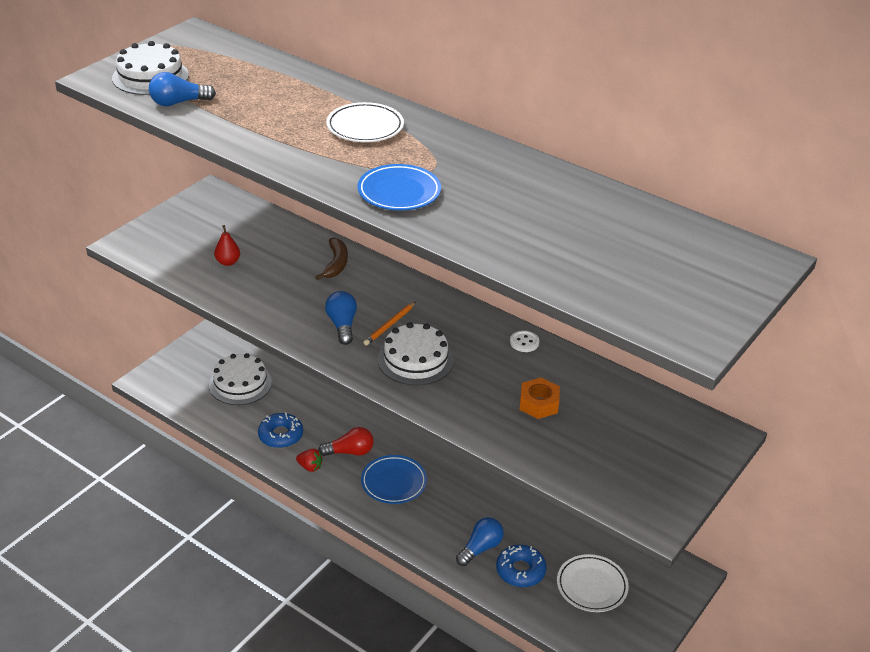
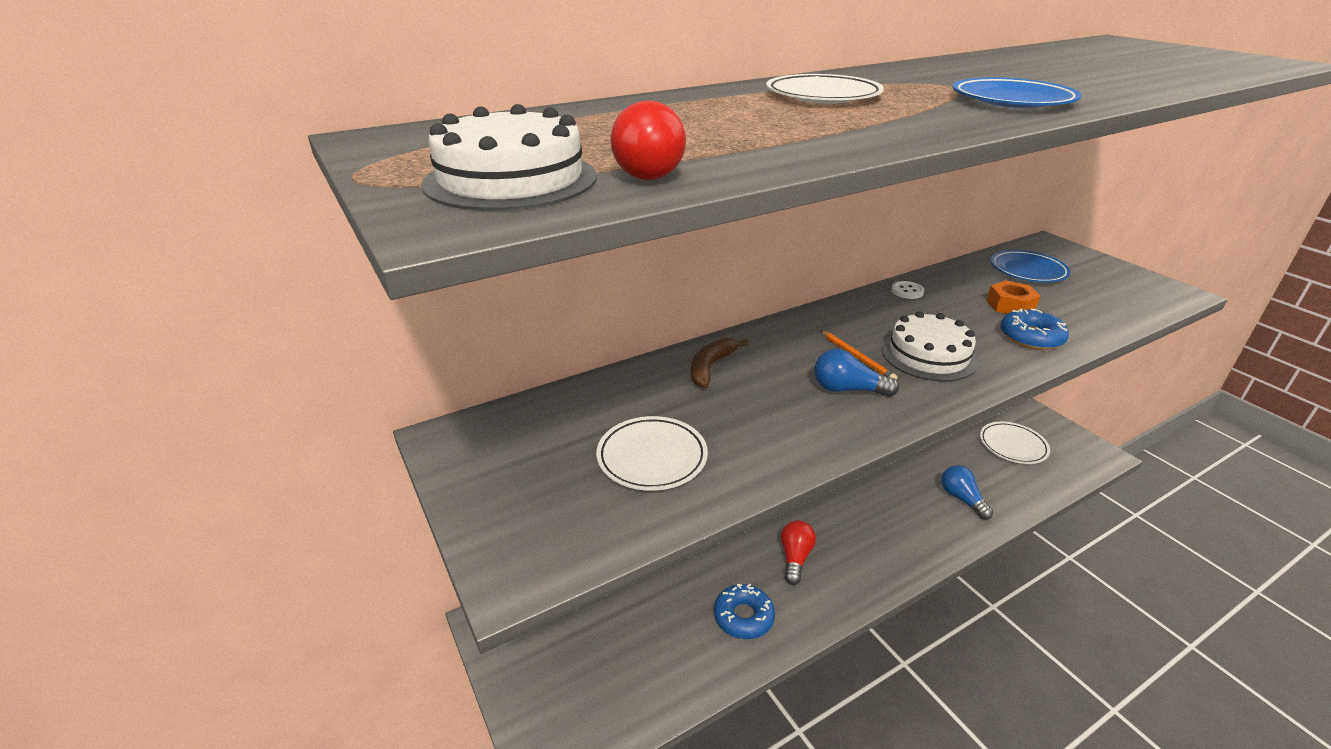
camera: 65 degrees left, 5 degrees down
(178, 102) = (652, 170): blue light bulb -> red light bulb
(228, 262) = (652, 457): red pear -> white plate
(240, 383) = (622, 635): white cake -> none
(310, 467) = (810, 602): red strawberry -> none
(336, 264) = (711, 367): brown banana -> brown banana turned 90 degrees counterclockwise
(393, 482) = (855, 535): blue plate -> blue plate (1027, 271)
(520, 571) = (993, 481): blue donut -> blue donut (1031, 337)

